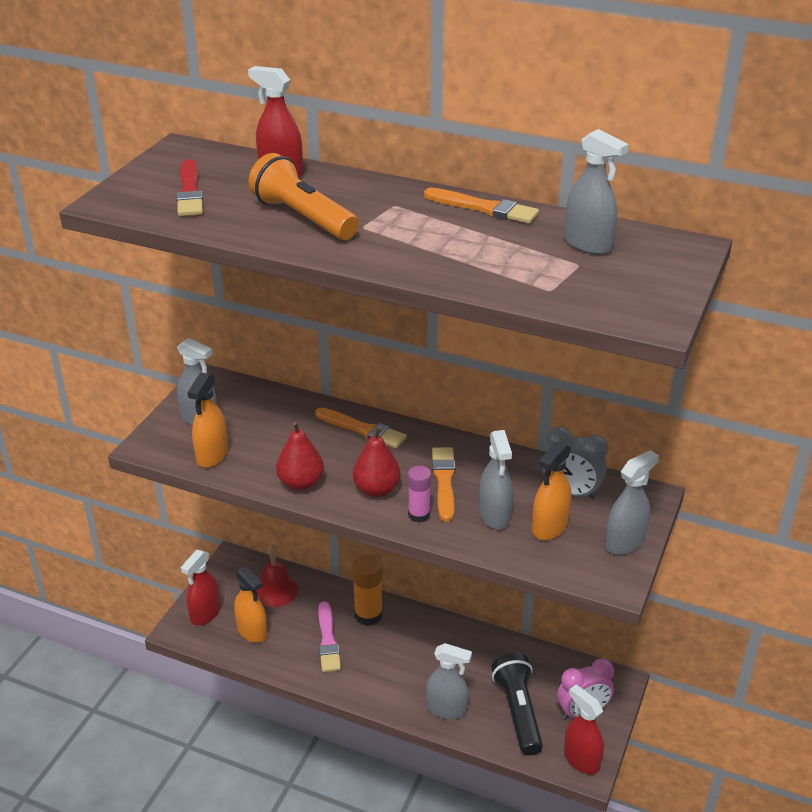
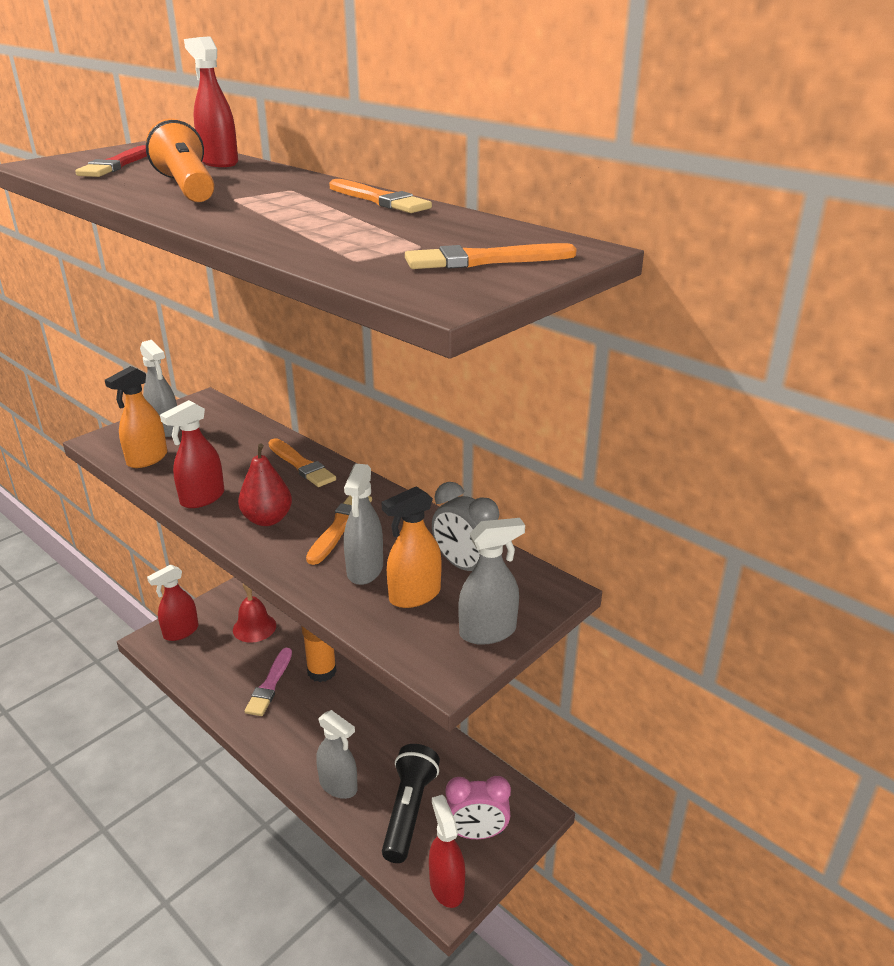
camera: 20 degrees right, 5 degrees down
(252, 631) = (209, 658): orange spray bottle -> none
(301, 483) = (202, 498): red pear -> red spray bottle
(419, 515) = (288, 551): pink glue stick -> none
(588, 245) = (454, 234): grey spray bottle -> none
(639, 273) = (484, 260): none -> orange brush

